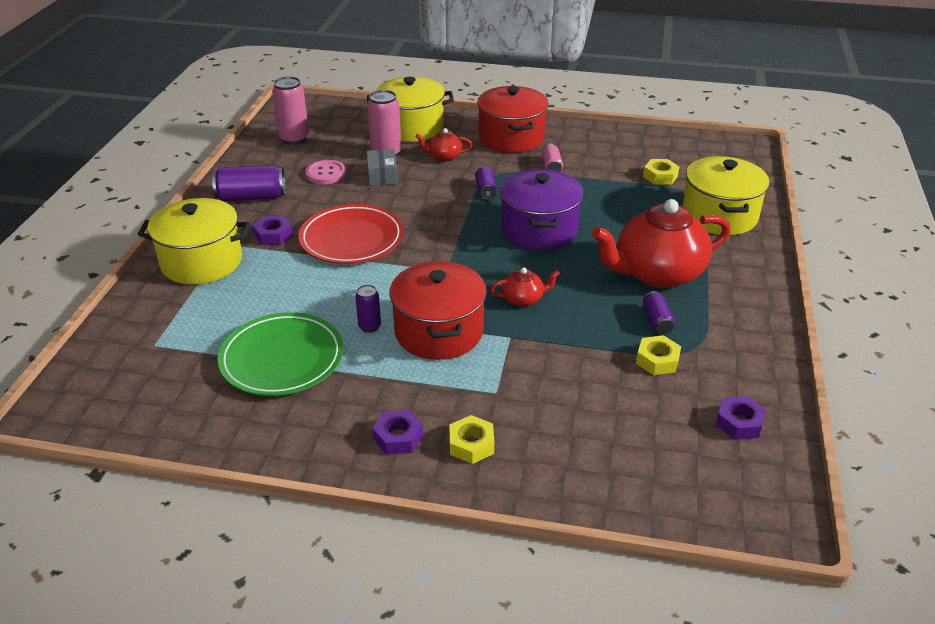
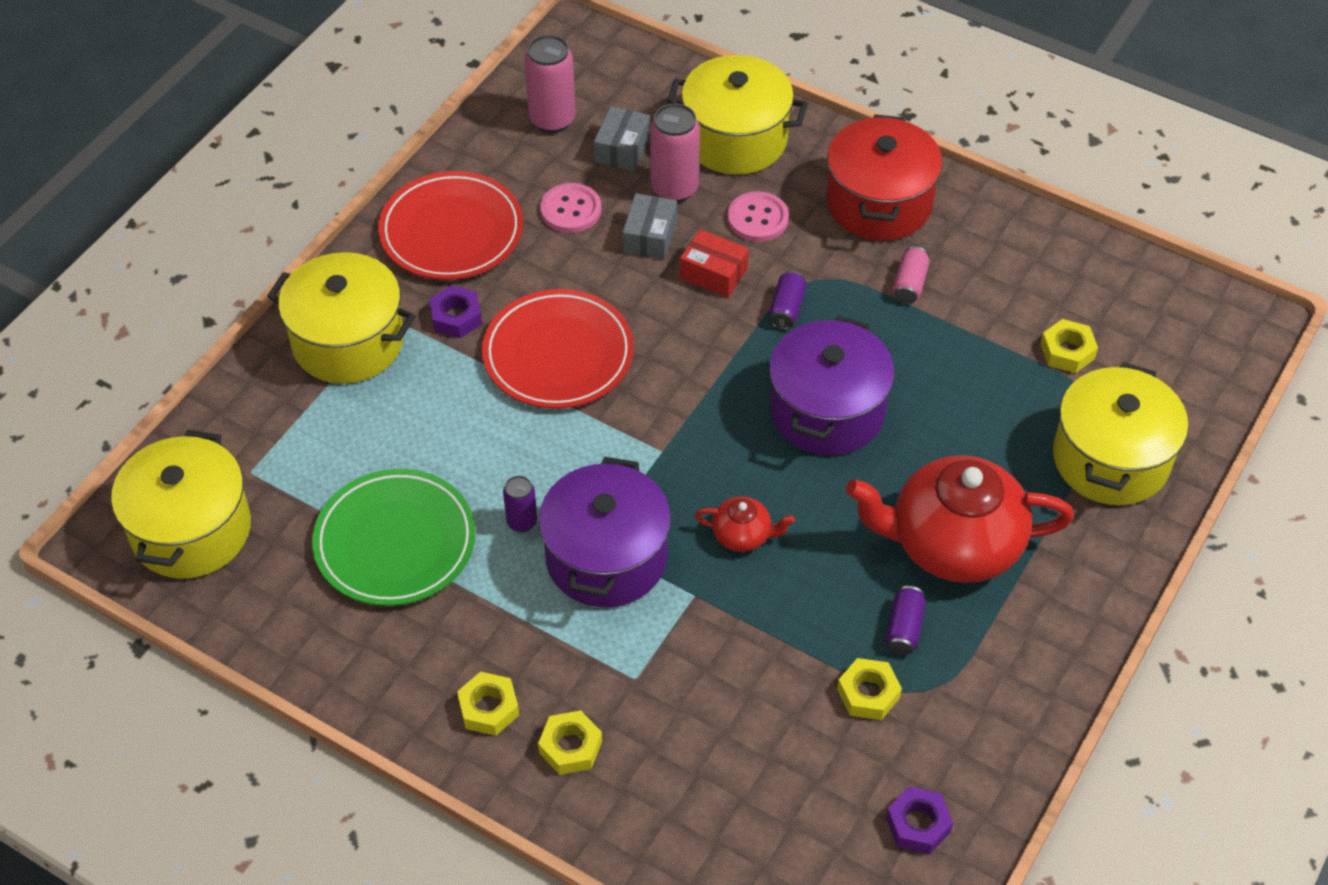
camera: 20 degrees right, 15 degrees up
(118, 388) = (191, 530): none -> yellow pot
(251, 197) = (451, 231): purple can -> red plate
(344, 143) = (622, 149): none -> grey box
(398, 437) = (488, 708): purple nut -> yellow nut
(431, 184) = (713, 273): none -> red box
(439, 332) = (606, 558): red pot -> purple pot
(444, 156) = (757, 218): red teapot -> pink button

